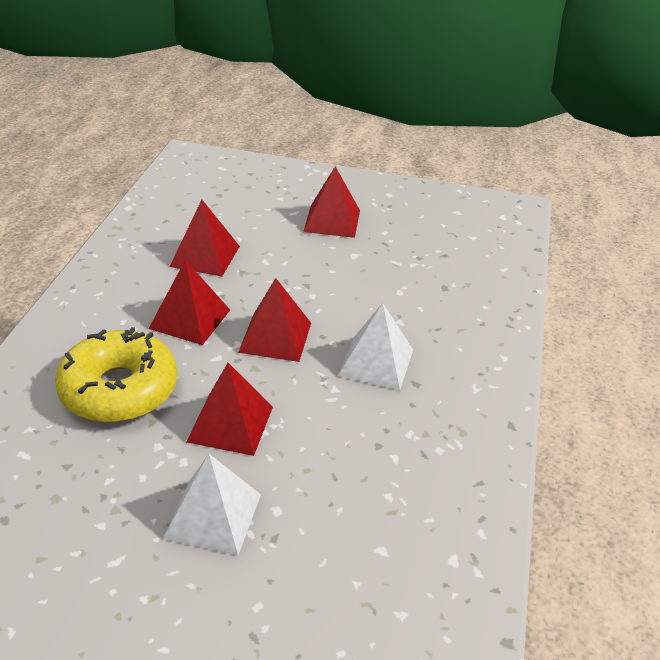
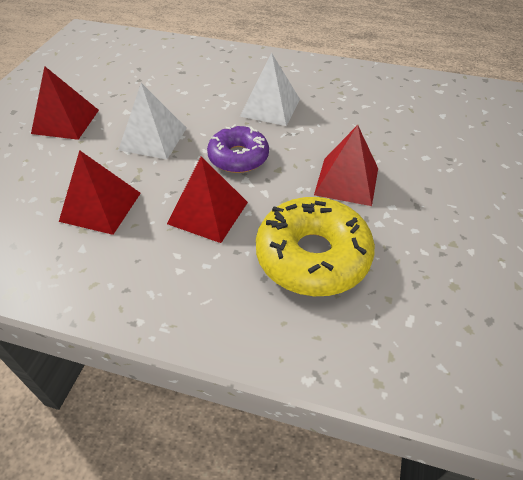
camera: 85 degrees left, 10 degrees up
(213, 515) = (441, 187): white pyramid -> white pyramid (153, 138)
(275, 337) = (238, 157): red pyramid -> purple donut

